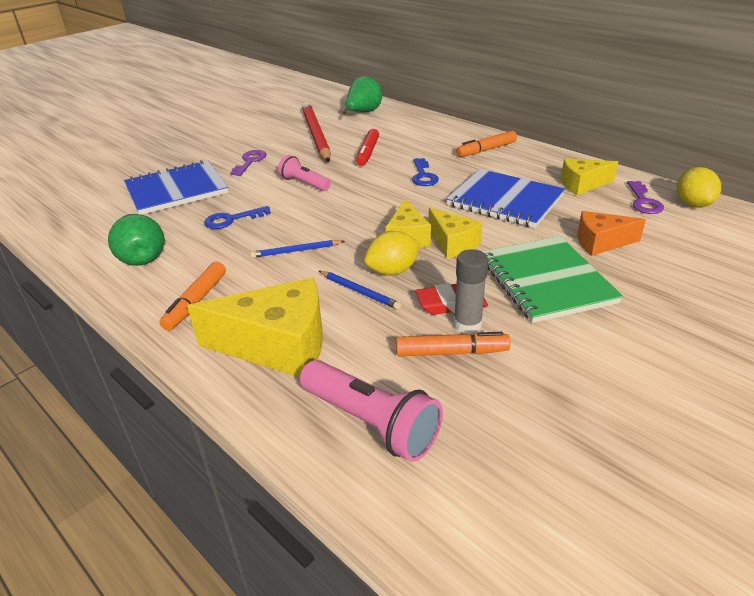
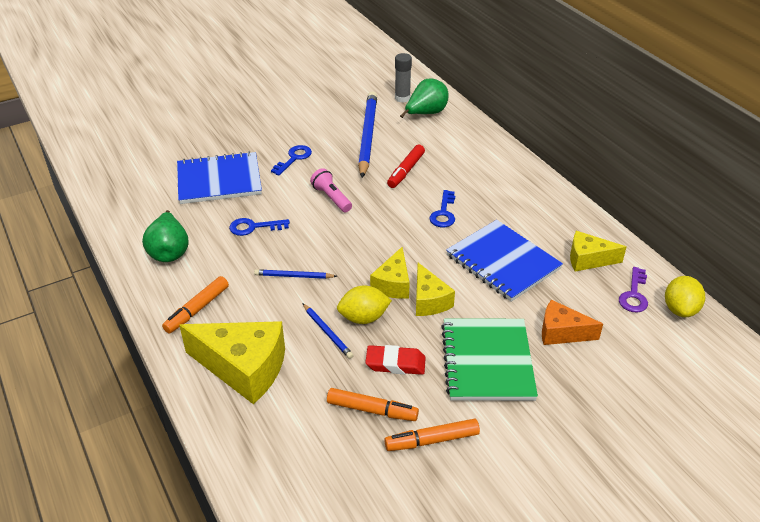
camera: 15 degrees right, 5 degrees up
(250, 162) = (294, 158): purple key -> blue key
(316, 135) = (367, 136): red pencil -> blue pencil
(371, 423) = (284, 454): pink flashlight -> none
(467, 325) = (398, 388): grey glue stick -> grey glue stick (402, 98)
(486, 150) = (521, 192): orange marker -> orange marker (432, 440)

